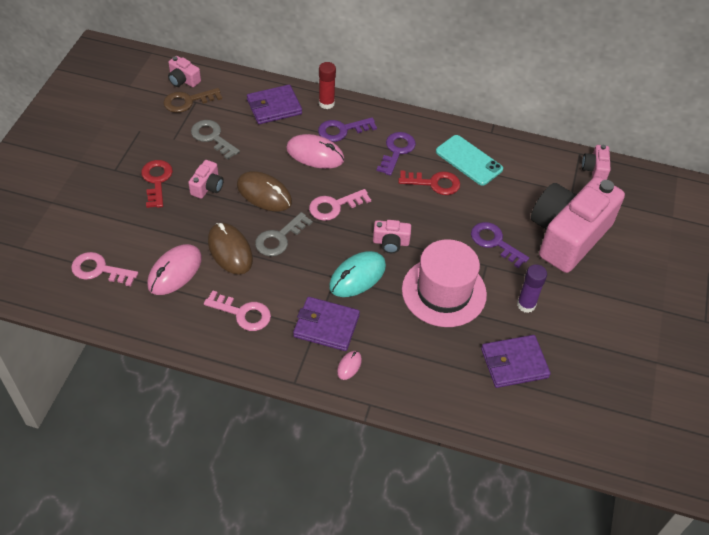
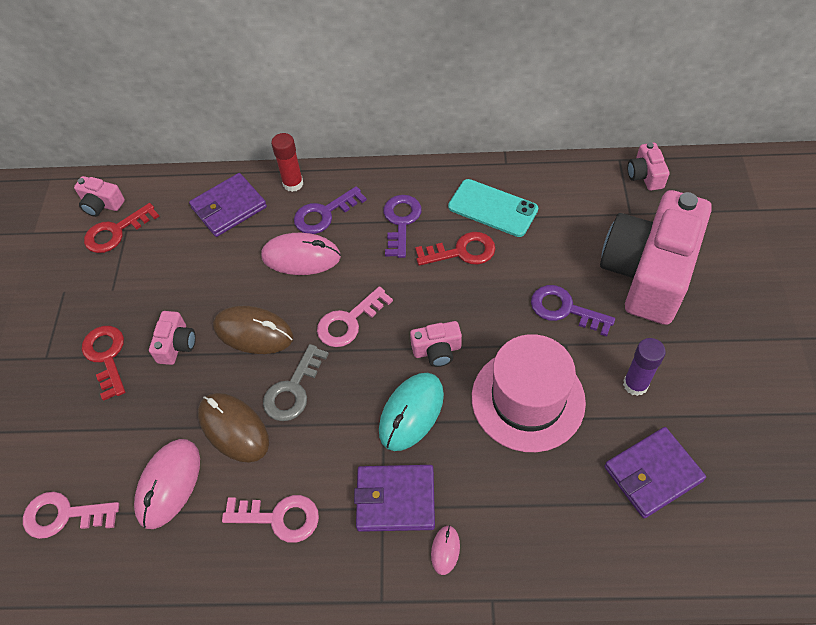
camera: 10 degrees left, 5 degrees up
(187, 101) = (116, 232): brown key -> red key
(212, 137) = (162, 272): grey key -> none

